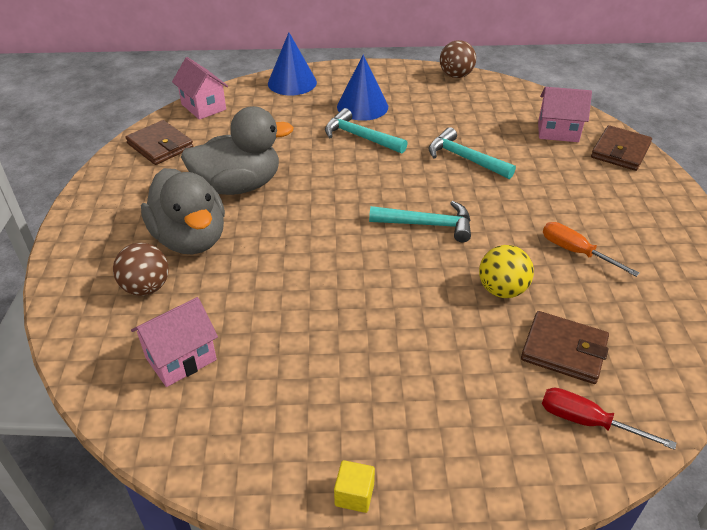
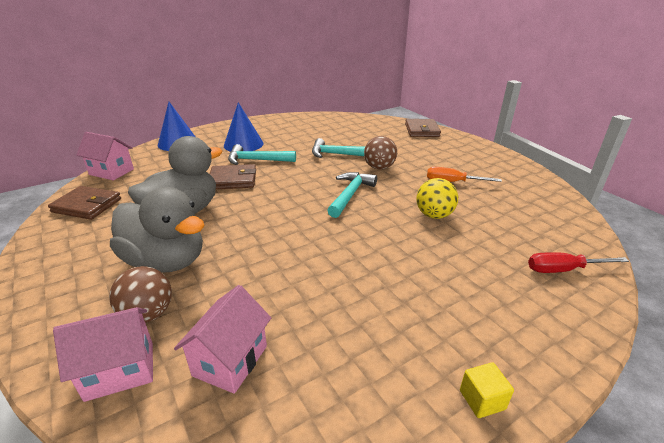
camera: 30 degrees left, 10 degrees down
(427, 224) = (350, 195): turquoise hammer -> turquoise hammer turned 45 degrees counterclockwise
(456, 75) = (292, 117): brown ball -> brown ball (379, 167)
(558, 132) = (379, 129): pink house -> pink house (120, 371)
(564, 350) = (505, 235): brown wallet -> brown wallet (233, 180)

